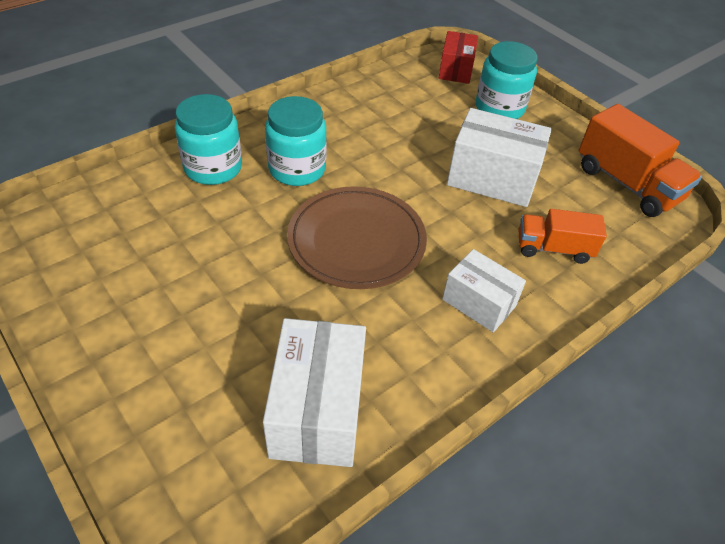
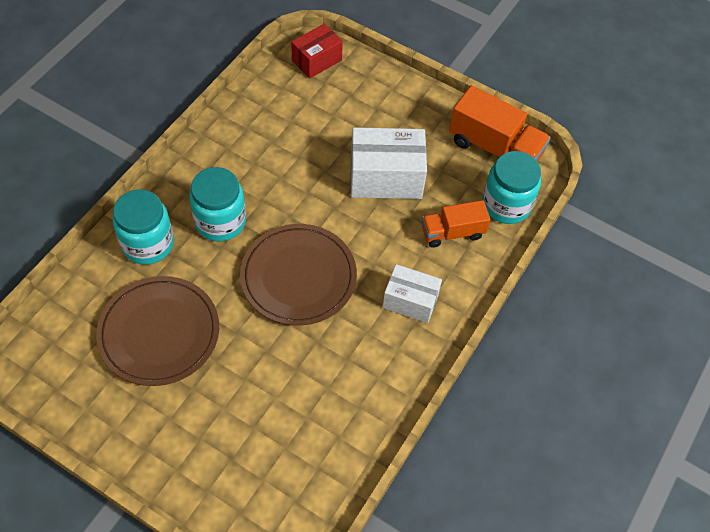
camera: 20 degrees left, 10 degrees up
(178, 249) = (159, 333): none -> brown plate
(317, 410) = (325, 427): white box -> none
(456, 70) = (317, 60): red box -> red box turned 60 degrees clockwise
(499, 108) = (369, 96): turquoise jar -> turquoise jar (506, 205)

